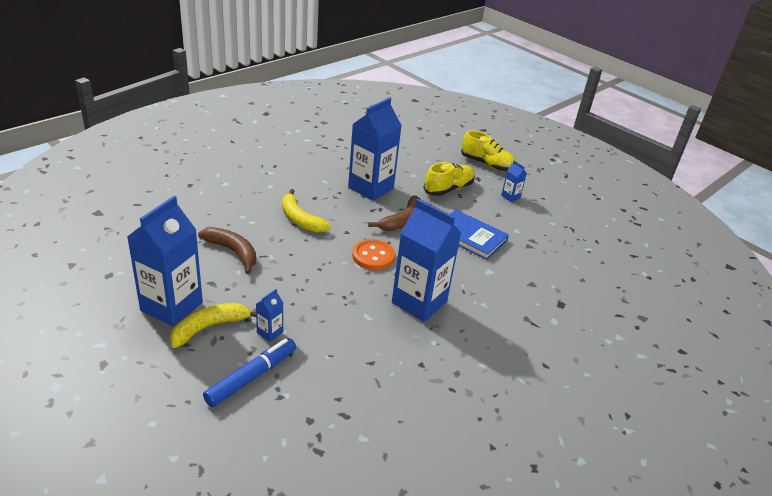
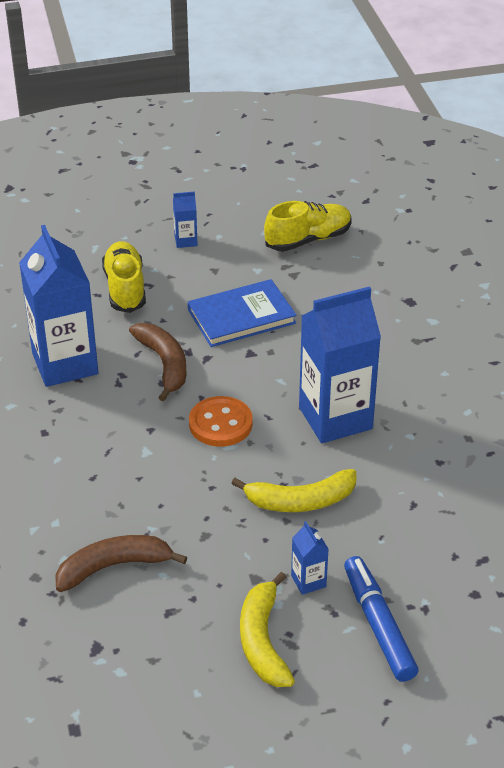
camera: 55 degrees left, 5 degrees up
(171, 306) = (194, 670): blue carton -> none
(300, 219) = (87, 467): yellow banana -> yellow banana (301, 501)
(487, 164) = (97, 226): yellow shoe -> yellow shoe (308, 240)

